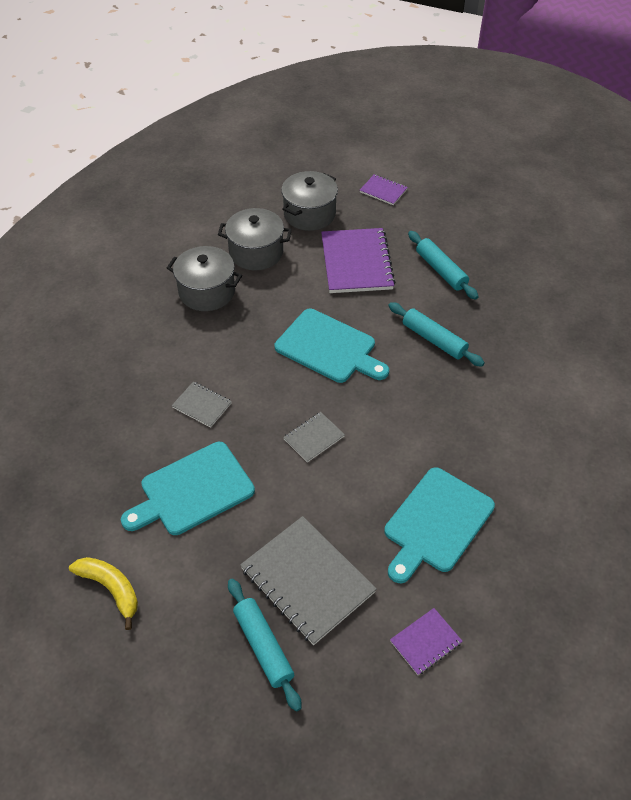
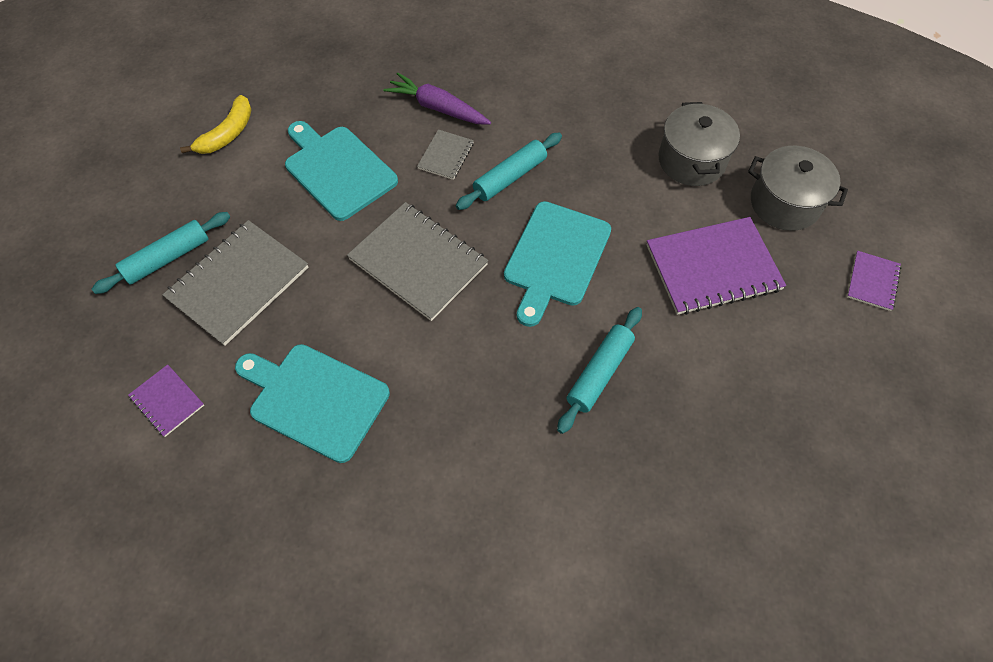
camera: 80 degrees right, 10 degrees up
(141, 405) = (437, 108): none -> purple carrot
(207, 292) = (610, 127): grey pot -> none
(314, 438) = (418, 262): grey notebook -> grey notebook, size x2.00
(441, 270) = (734, 371): turquoise rolling pin -> turquoise rolling pin (510, 177)

